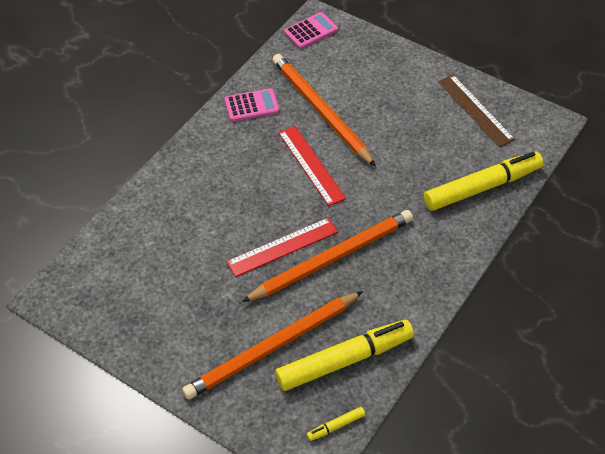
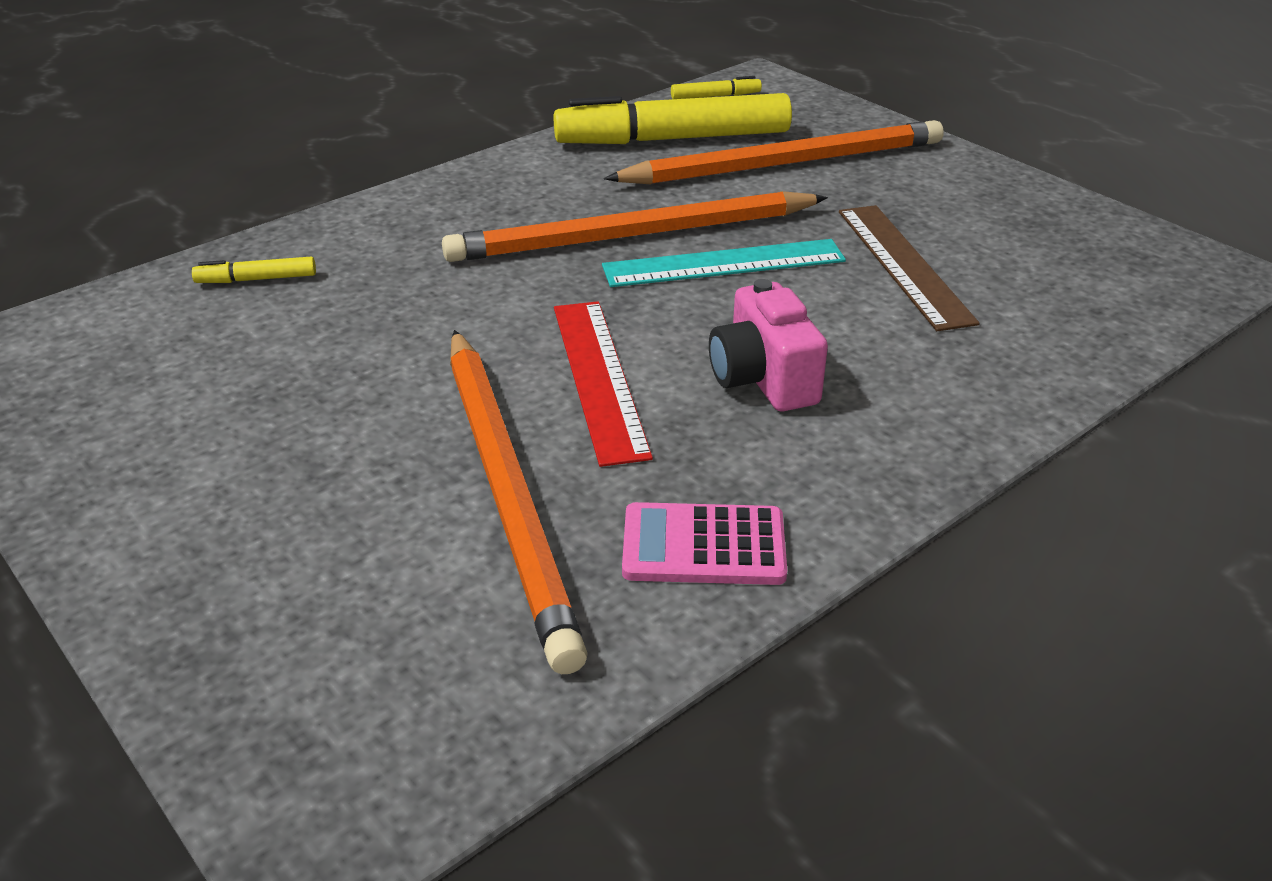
camera: 165 degrees left, 15 degrees down
(248, 178) = (763, 379): none -> pink camera
(282, 247) = (724, 263): red ruler -> turquoise ruler
(311, 31) = (382, 778): pink calculator -> none
(475, 110) = (108, 413): brown ruler -> brown ruler (904, 265)
(482, 187) = (256, 279): yellow marker -> yellow marker, size x0.41

